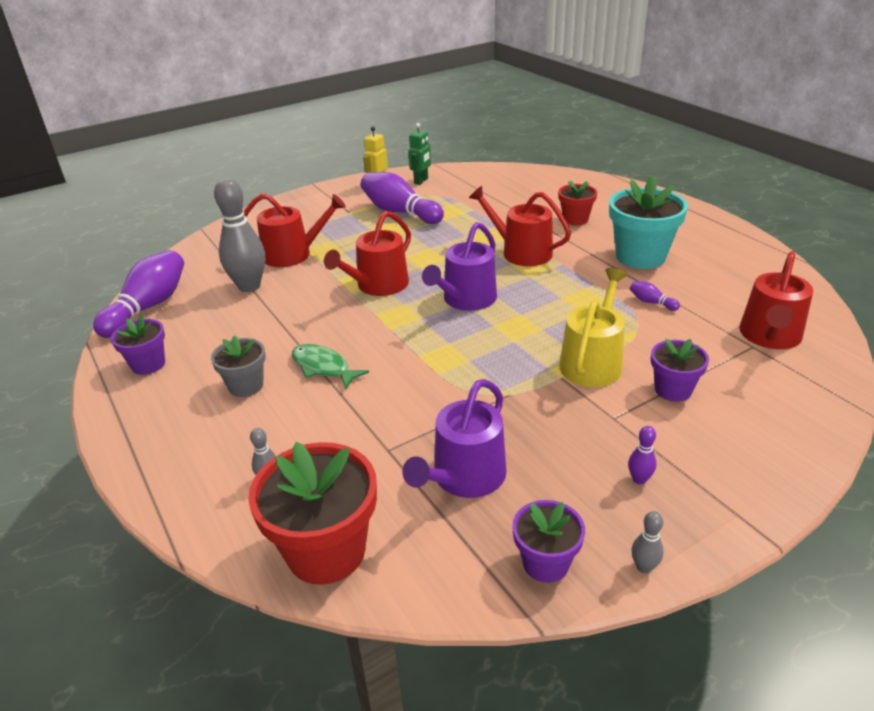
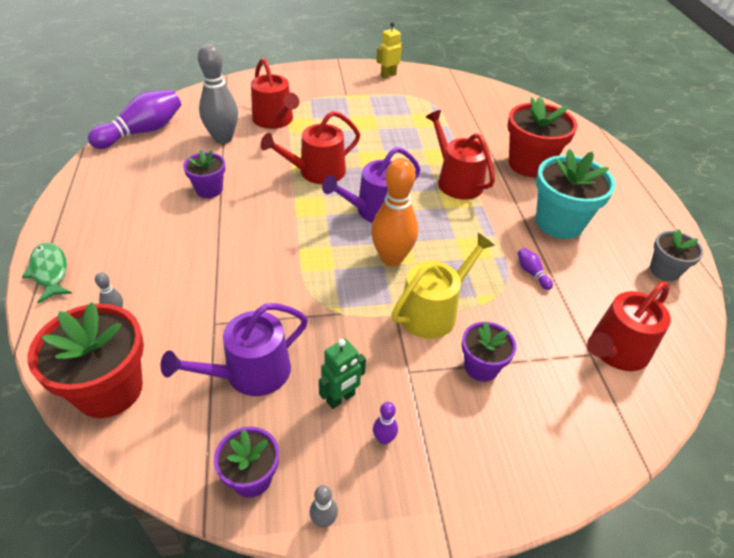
camera: 20 degrees right, 10 degrees up
(148, 364) = (108, 181): purple flower pot -> purple flower pot (209, 190)
(246, 386) = (158, 225): grey flower pot -> grey flower pot (664, 270)
(293, 254) = (275, 120): red watering can -> red watering can turned 45 degrees clockwise
(323, 367) = (222, 231): green fish -> green fish (50, 272)
(400, 212) = (385, 108): purple bowling pin -> none
(421, 181) = (426, 83): green robot -> green robot (341, 398)
(516, 333) = (391, 258): none -> orange bowling pin
(575, 219) = (529, 164): red flower pot -> red flower pot, size x1.76

